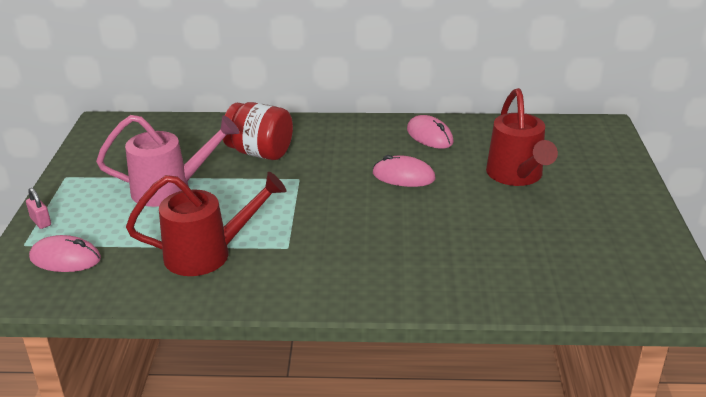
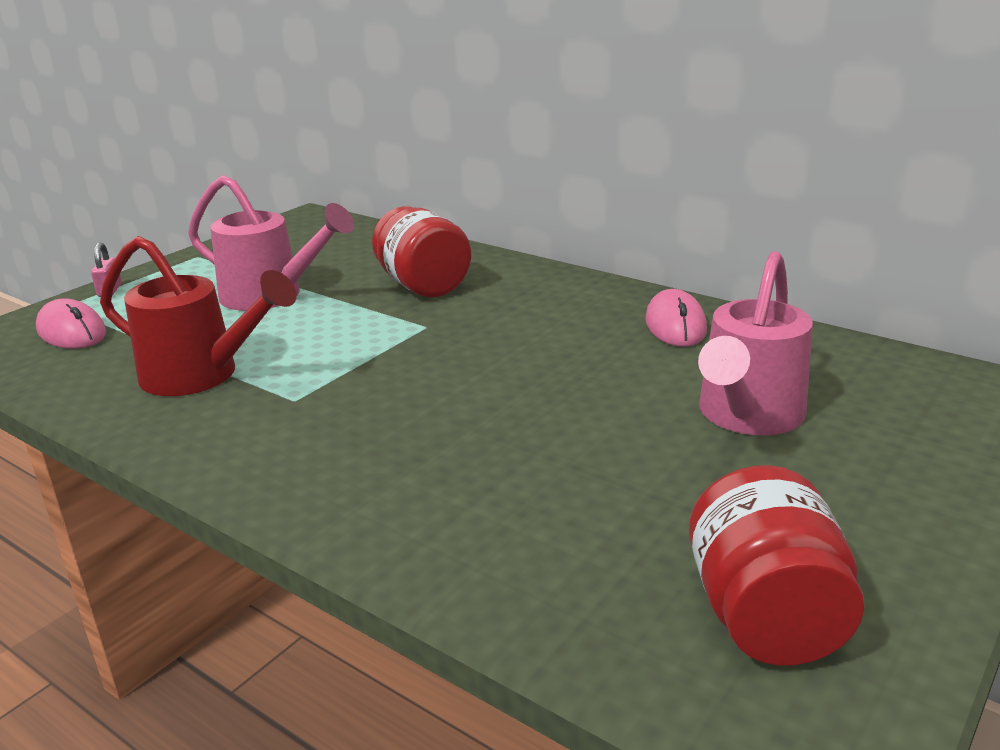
camera: 35 degrees right, 5 degrees down
(403, 176) = (565, 364): pink mouse -> none
(516, 176) = (746, 416): red watering can -> pink watering can
(617, 261) = (765, 616): none -> red jar

